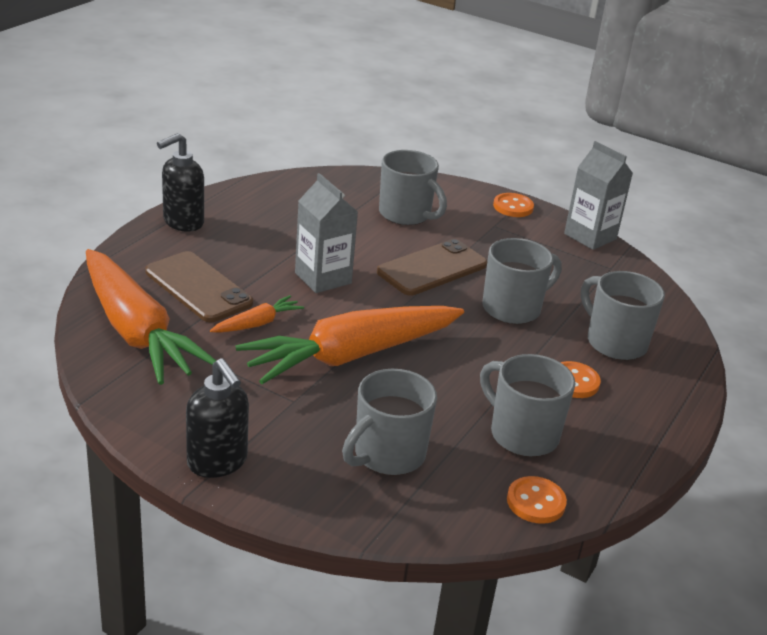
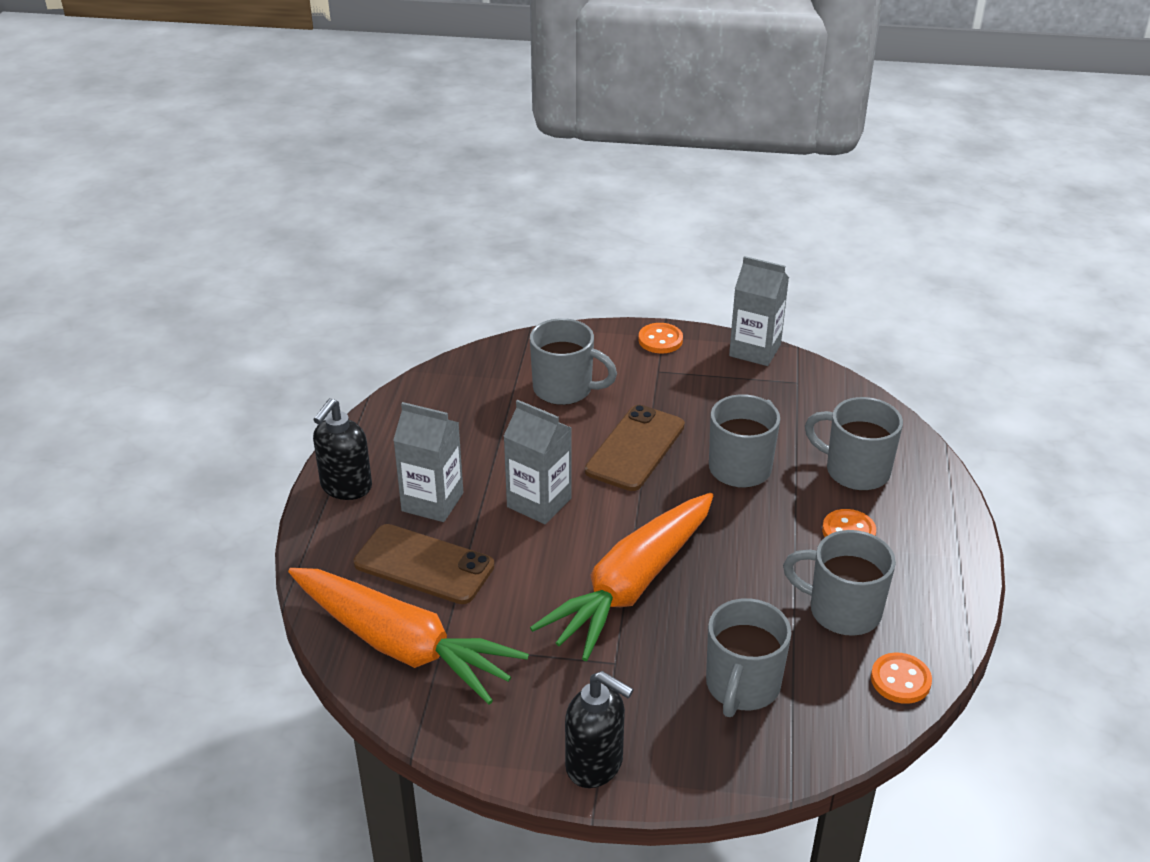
camera: 20 degrees left, 5 degrees up
(240, 251) = (432, 502): none -> grey carton
(257, 323) = (515, 585): orange carrot -> none

